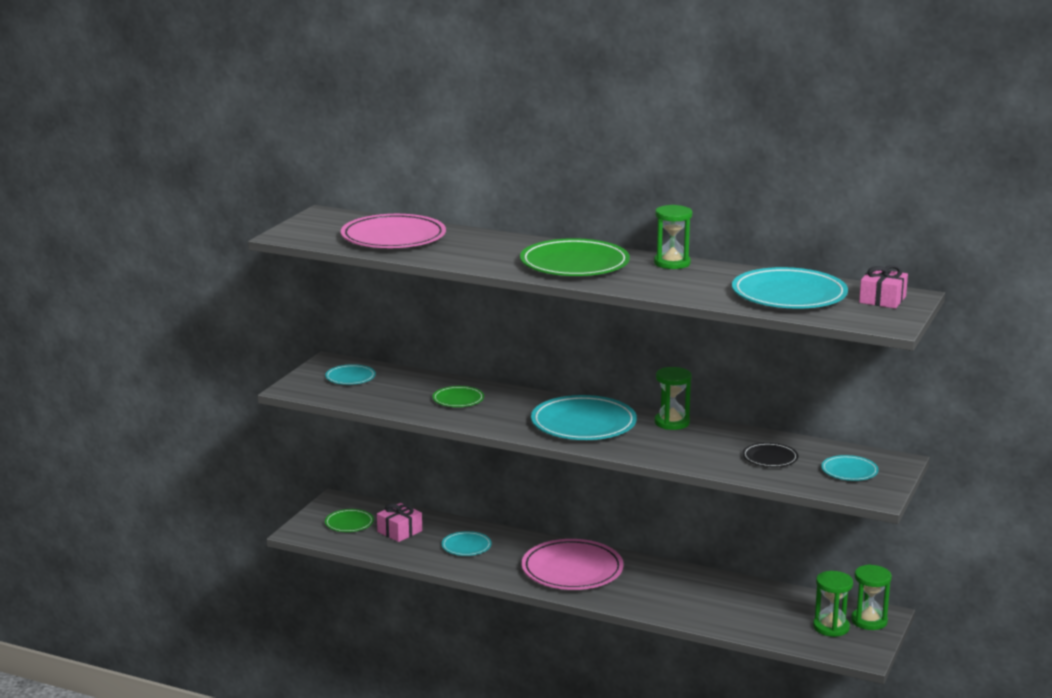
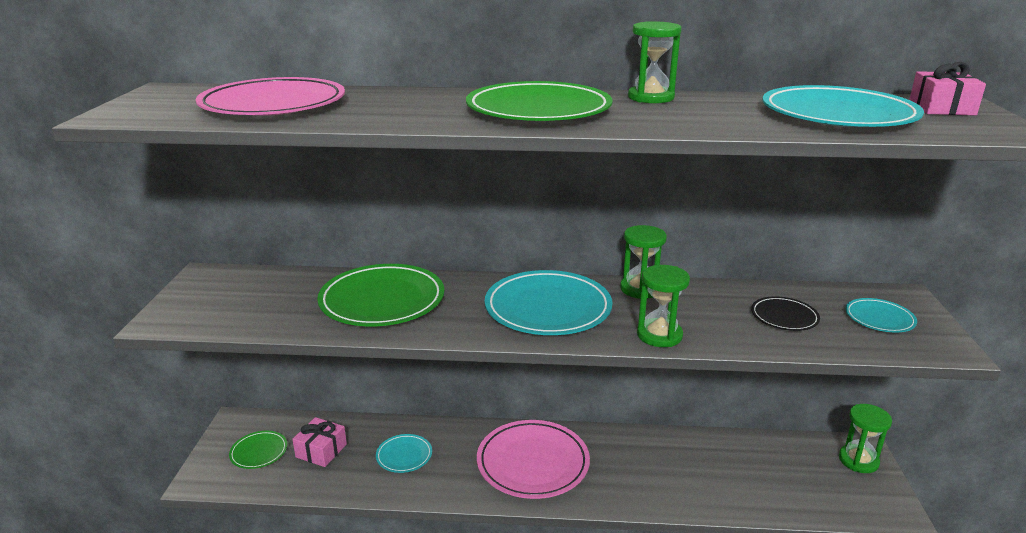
camera: 20 degrees left, 5 degrees up
(350, 377) = (236, 292): turquoise plate -> none
(458, 399) = (382, 300): green plate -> green plate, size x1.98
(831, 627) = (833, 479): green hourglass -> green hourglass (659, 335)

